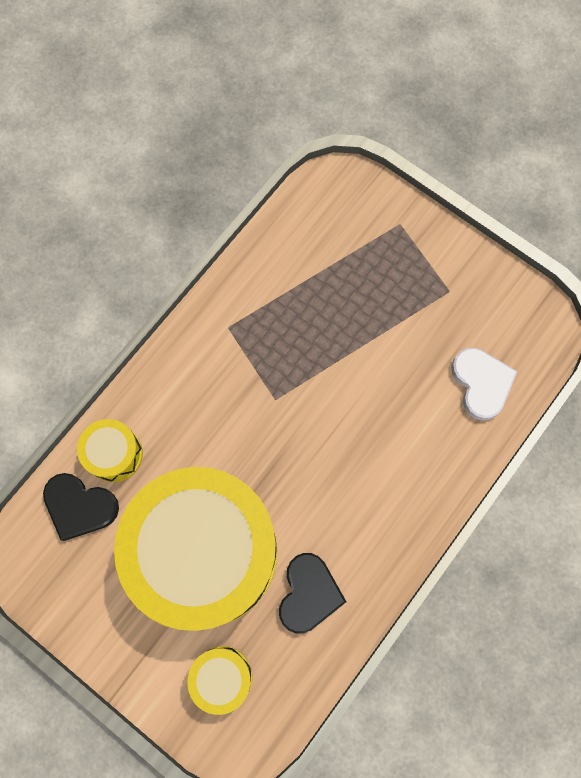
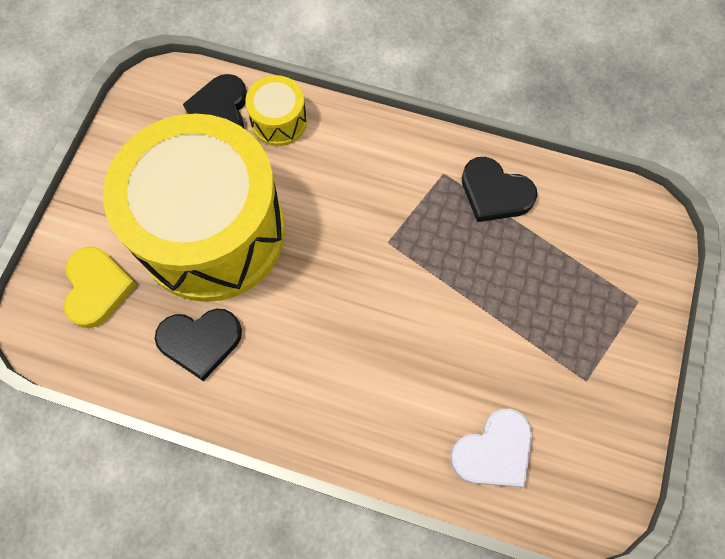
camera: 70 degrees right, 5 degrees down
(222, 677) = (97, 288): yellow drum -> yellow heart
(264, 292) = (495, 193): none -> black heart

